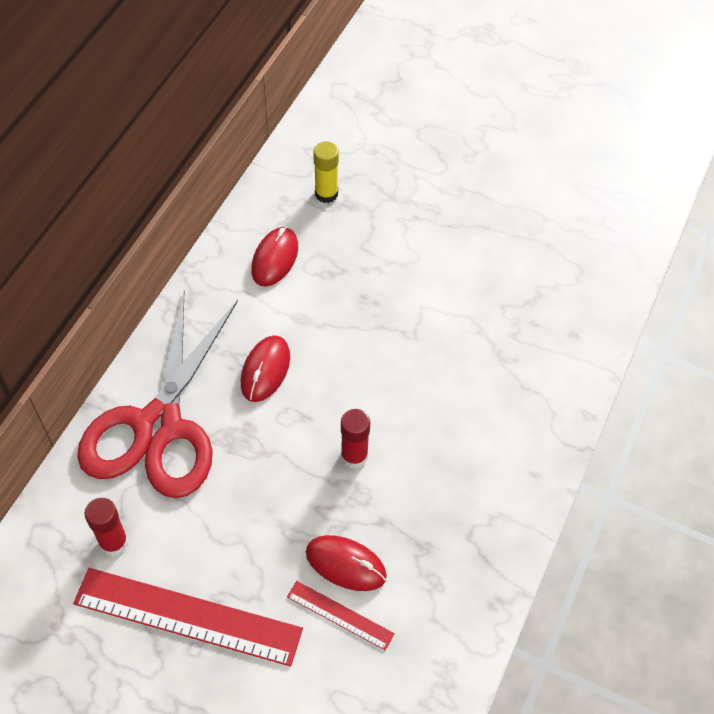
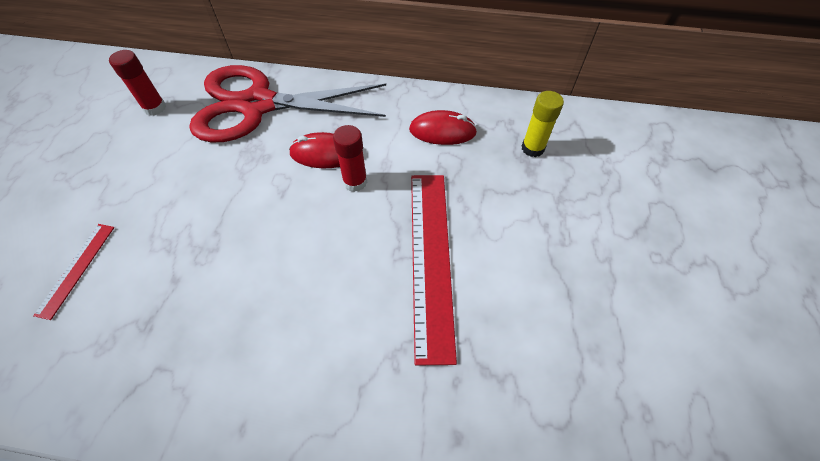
camera: 75 degrees right, 0 degrees up
(187, 616) = (88, 164): red ruler -> red ruler (430, 258)
(346, 564) = (129, 261): red mouse -> none
(354, 456) = (245, 240): red glue stick -> red glue stick (355, 182)

